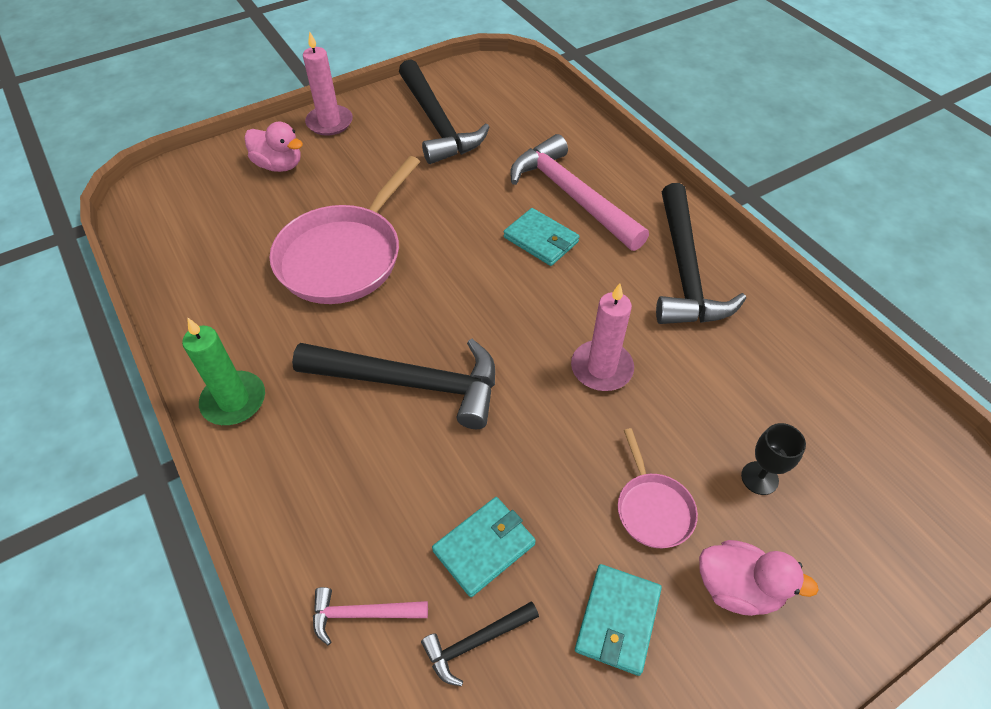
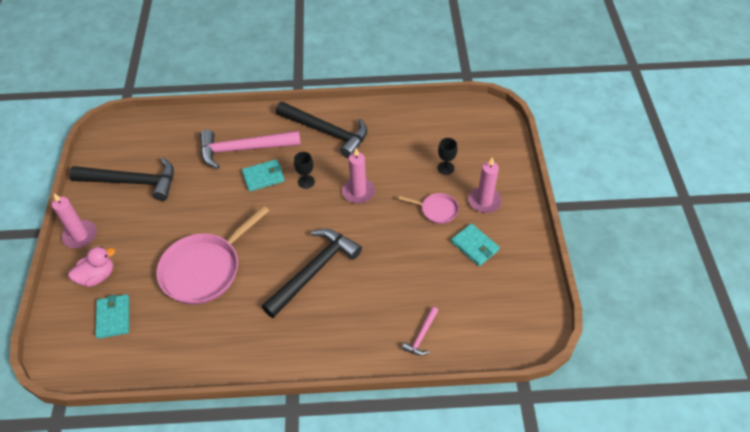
camera: 60 degrees left, 0 degrees up
(234, 401) = (270, 355): green candle -> none
(344, 256) = (205, 269): pink pan -> pink pan turned 75 degrees clockwise
(475, 642) = (456, 298): black hammer -> none
(484, 547) = (418, 278): turquoise wallet -> turquoise wallet (113, 317)
(570, 292) = (306, 182): none -> black goblet
(737, 588) = (484, 201): pink duck -> pink candle

